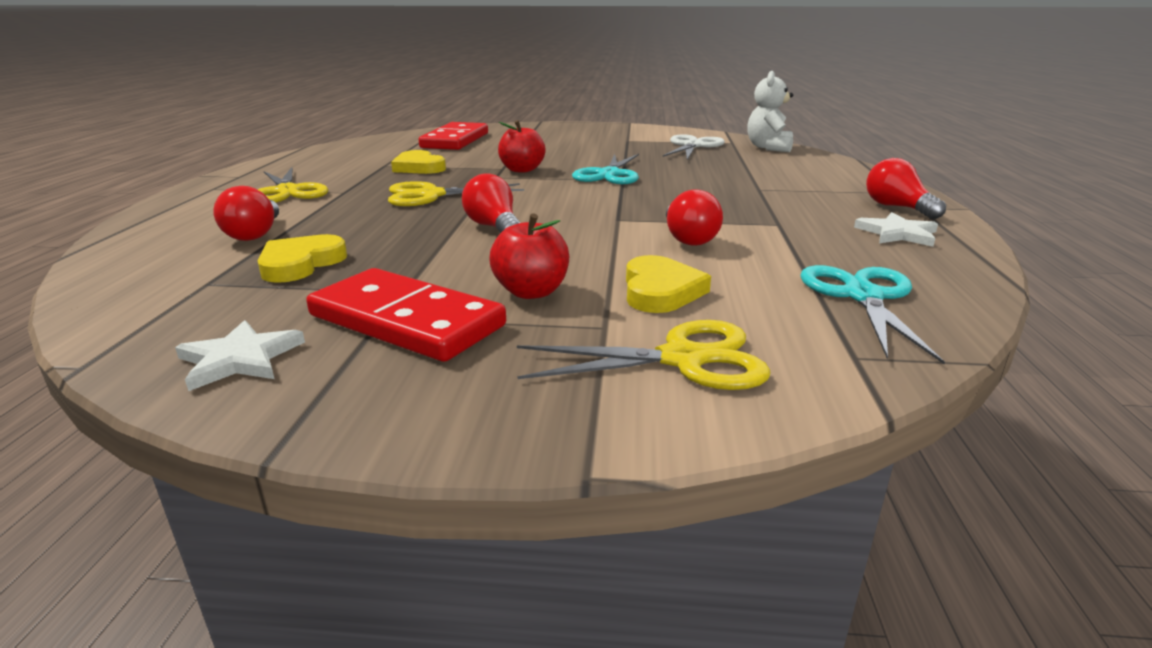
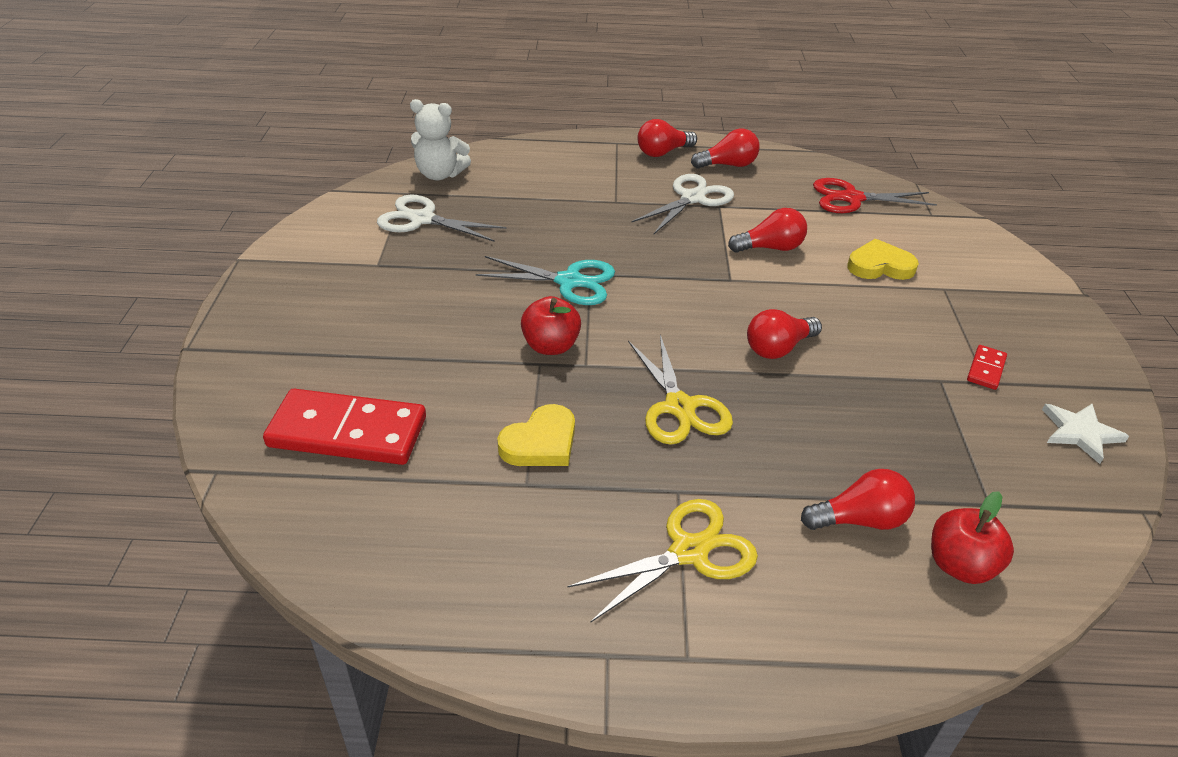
camera: 95 degrees left, 15 degrees up
(300, 264) = (920, 455): yellow heart -> none
(406, 321) = (986, 369): red domino -> red domino, size x0.44
(531, 292) = (909, 318): red apple -> red apple (960, 565)
(682, 359) = (967, 264): yellow scissors -> none
(788, 214) = (692, 198): none -> white scissors
(862, 296) = (851, 198): turquoise scissors -> red scissors
(897, 233) = (728, 165): white star -> red light bulb

